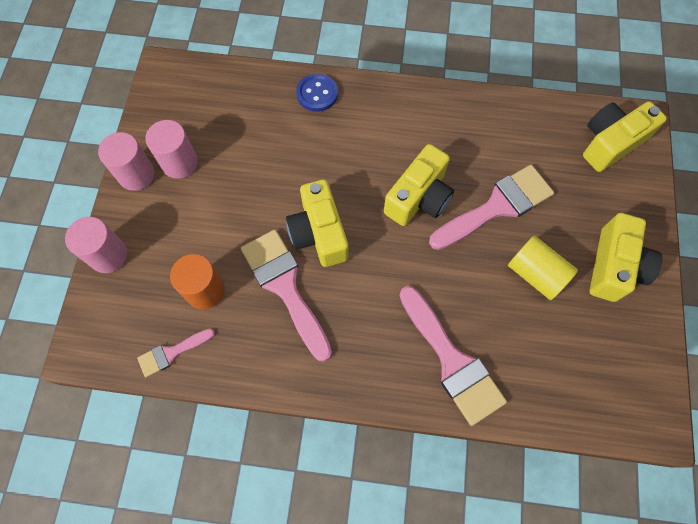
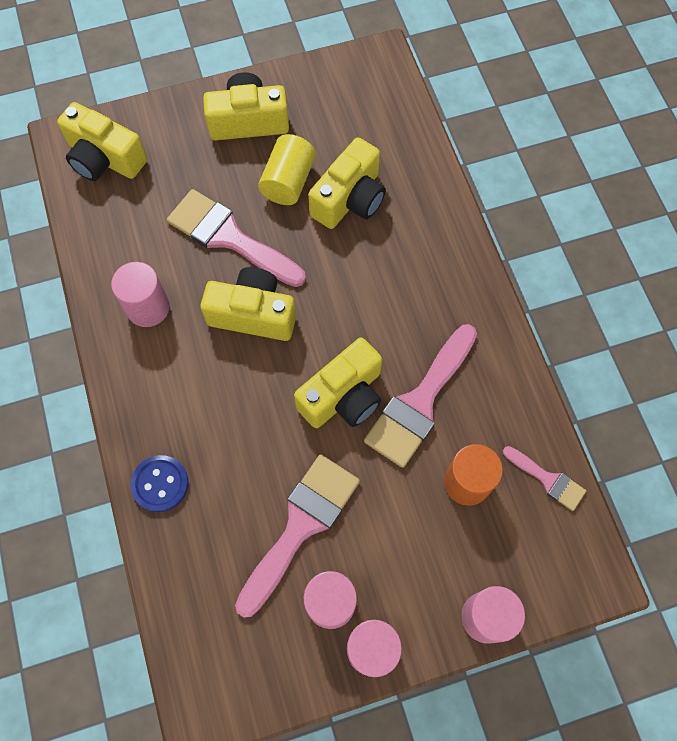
camera: 115 degrees left, 0 degrees up
(452, 361) = (411, 222): pink brush -> pink brush (301, 525)
(457, 129) = (148, 307): none -> pink cylinder
(497, 317) = (349, 199): none -> yellow camera

